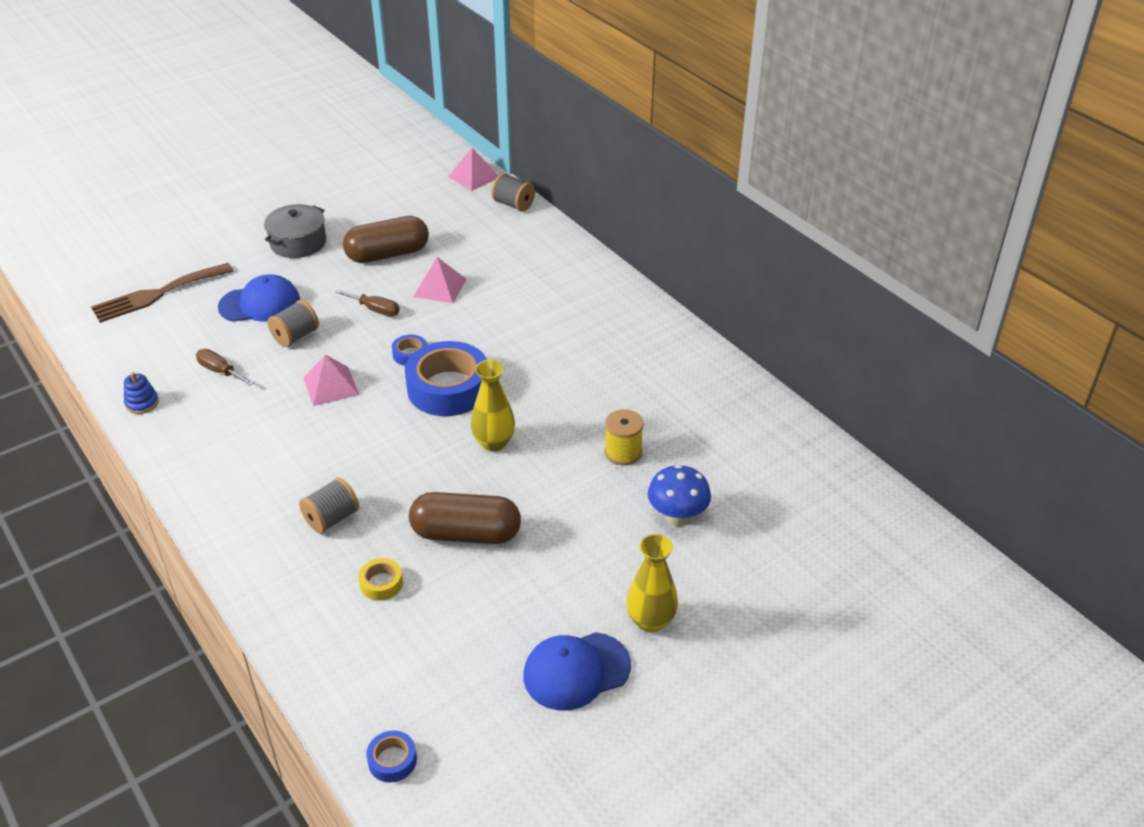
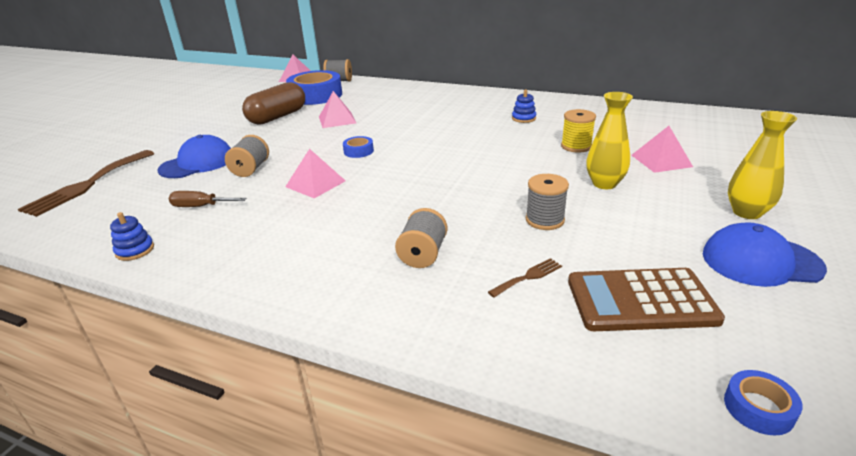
camera: 30 degrees left, 10 degrees down
(298, 243) = (197, 129): grey pot -> none
(375, 310) = (301, 140): brown screwdriver -> none
(381, 583) = (528, 277): yellow tape -> brown fork
(432, 649) = (640, 301): none -> brown calculator
(448, 388) = (411, 157): blue tape -> blue tape (316, 95)
(466, 533) = (544, 220): brown capsule -> grey spool
(494, 443) = (486, 170): yellow vase -> yellow vase (604, 184)
(576, 671) = (761, 261): blue cap -> blue cap turned 60 degrees clockwise
(630, 378) = (523, 118): none -> blue stacking toy
(677, 517) = (661, 160): blue mushroom -> pink pyramid

